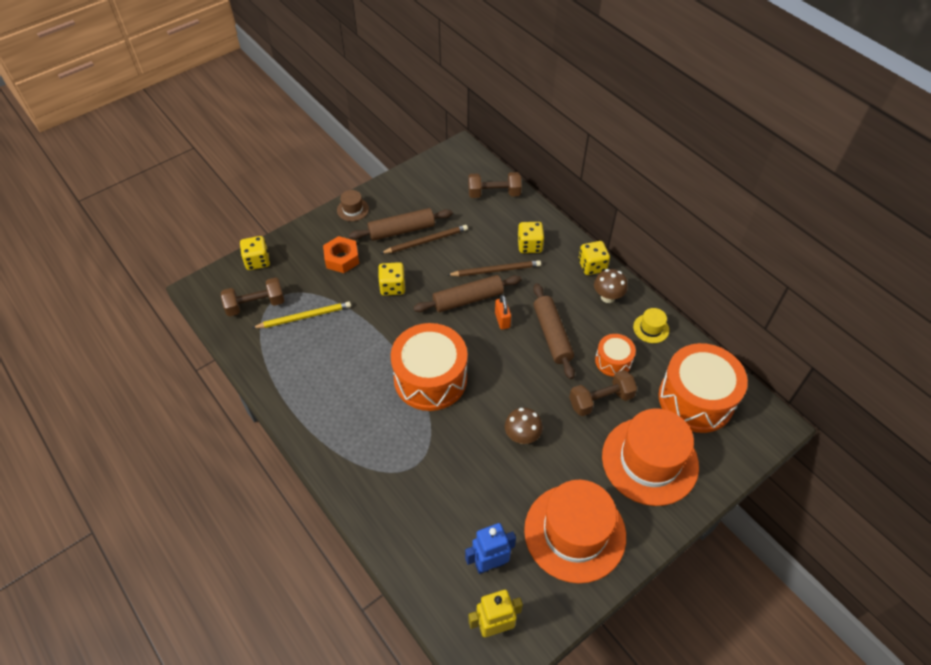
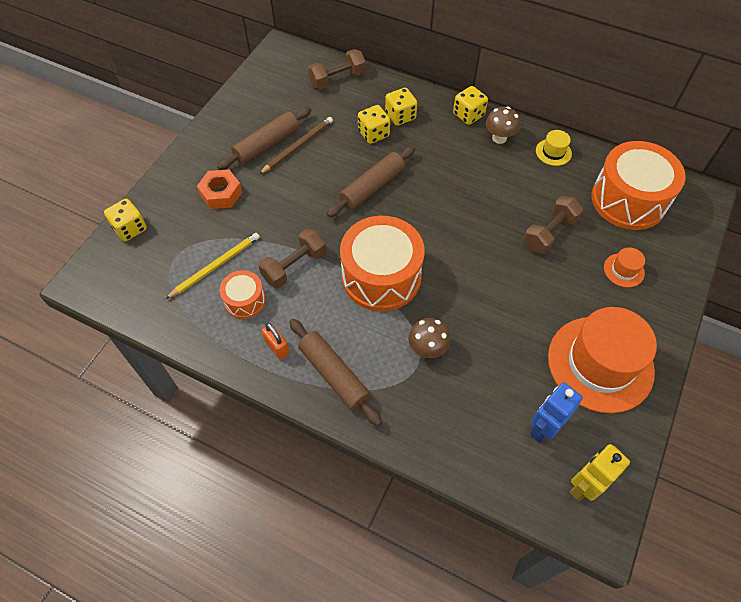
camera: 25 degrees left, 5 degrees up
(255, 305) = (155, 274): brown dumbbell -> brown dumbbell (294, 266)
(352, 209) = (203, 141): brown hat -> none
(392, 287) = (290, 202): yellow dice -> yellow dice (373, 134)
(496, 270) = (382, 150): brown pencil -> none
(502, 320) = (416, 194): orange padlock -> orange padlock (277, 347)
(522, 436) = (500, 295): brown mushroom -> brown mushroom (427, 349)
(552, 335) = (470, 191): brown rolling pin -> brown rolling pin (334, 375)
(613, 361) = (538, 193): orange drum -> orange drum (245, 300)
(649, 461) = (623, 270): orange hat -> orange hat, size x0.42

